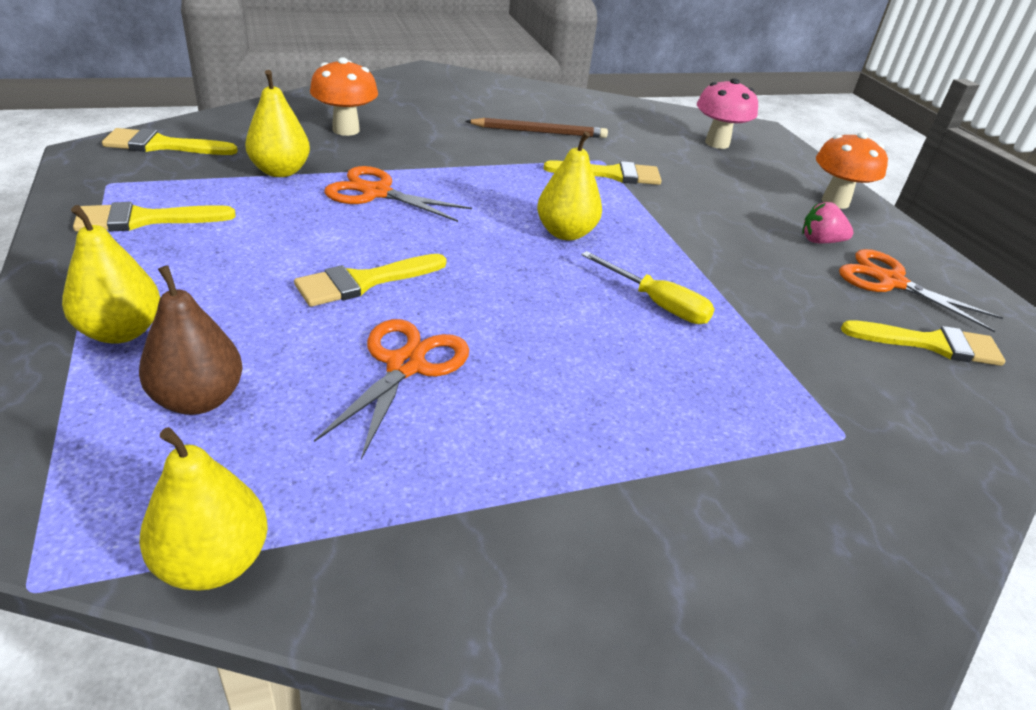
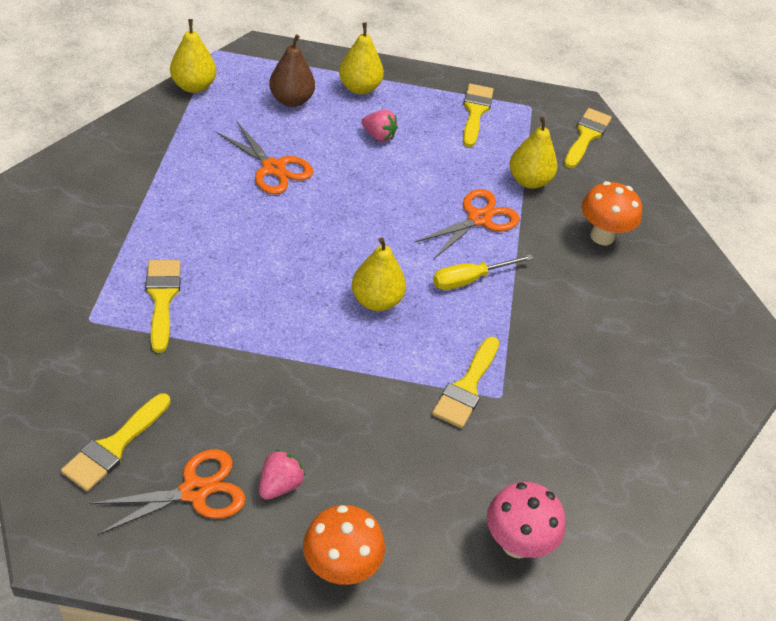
camera: 115 degrees right, 10 degrees up
(255, 286) = (378, 136): none -> pink strawberry
(363, 282) = (362, 177): yellow brush -> yellow brush (162, 298)
(540, 132) = (577, 376): brown pencil -> none
(657, 304) = (261, 305): yellow screwdriver -> yellow screwdriver (470, 279)

